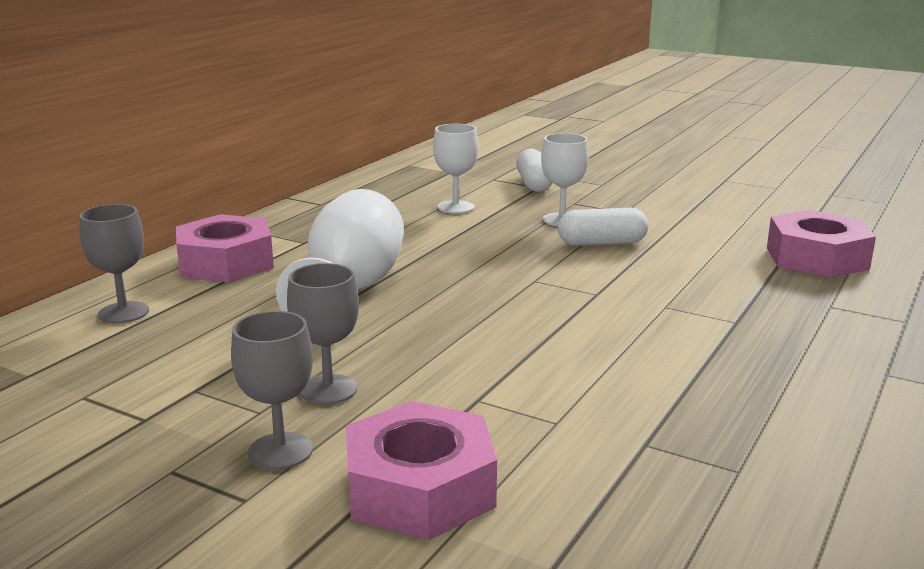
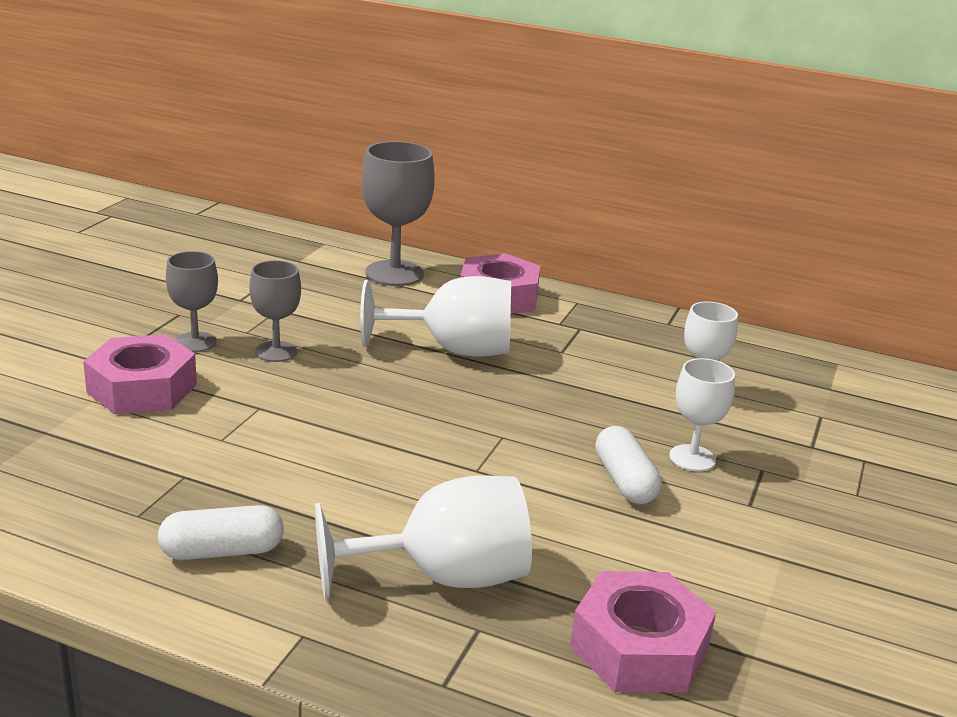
camera: 80 degrees right, 5 degrees up
(123, 312) = (394, 273): grey goblet -> grey goblet, size x1.64
(534, 184) = (819, 443): white capsule -> white capsule (222, 551)
(769, 314) = (443, 577): none -> white goblet

